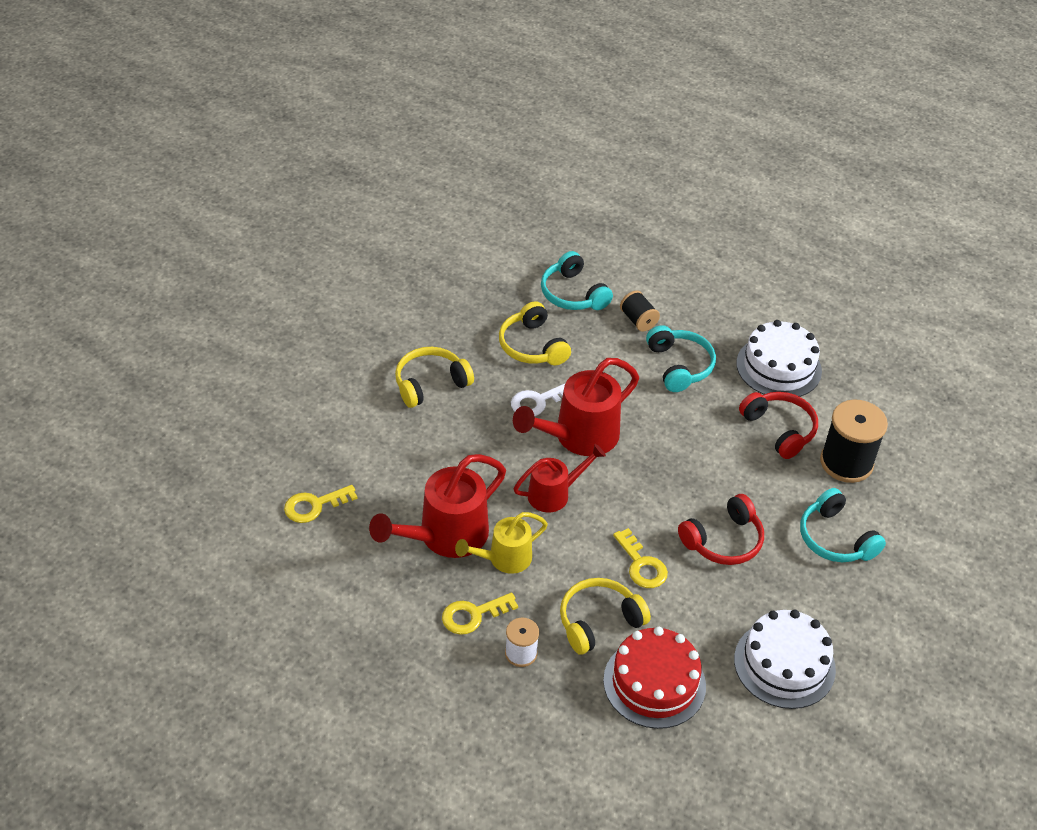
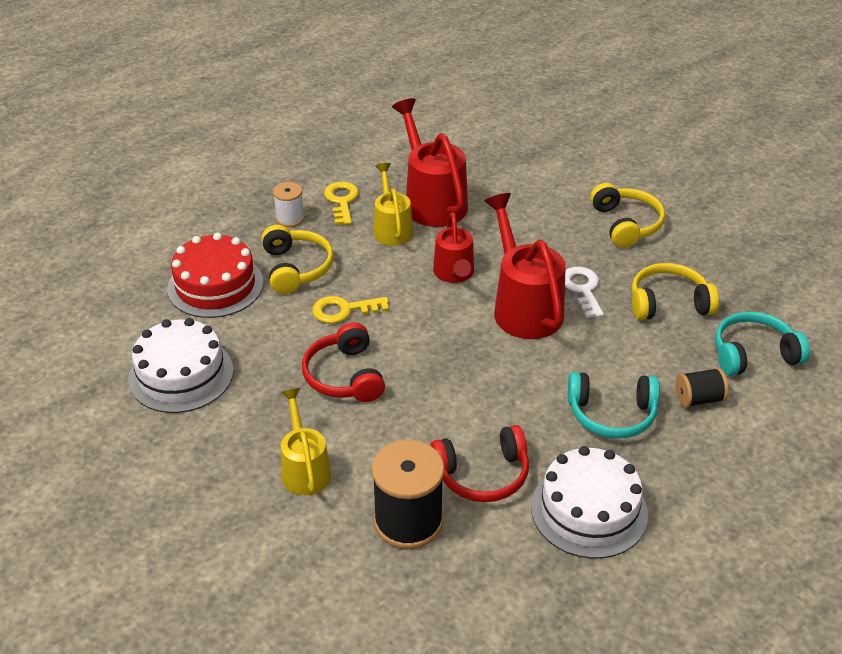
camera: 110 degrees right, 5 degrees down
(314, 505) = (495, 140): yellow key -> none
(835, 538) = (304, 469): turquoise headphones -> yellow watering can

